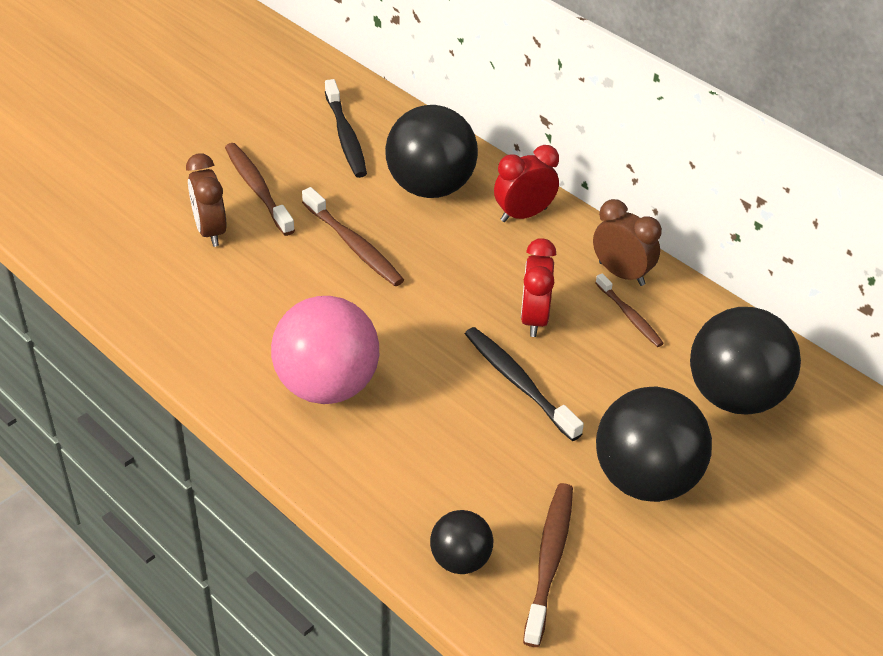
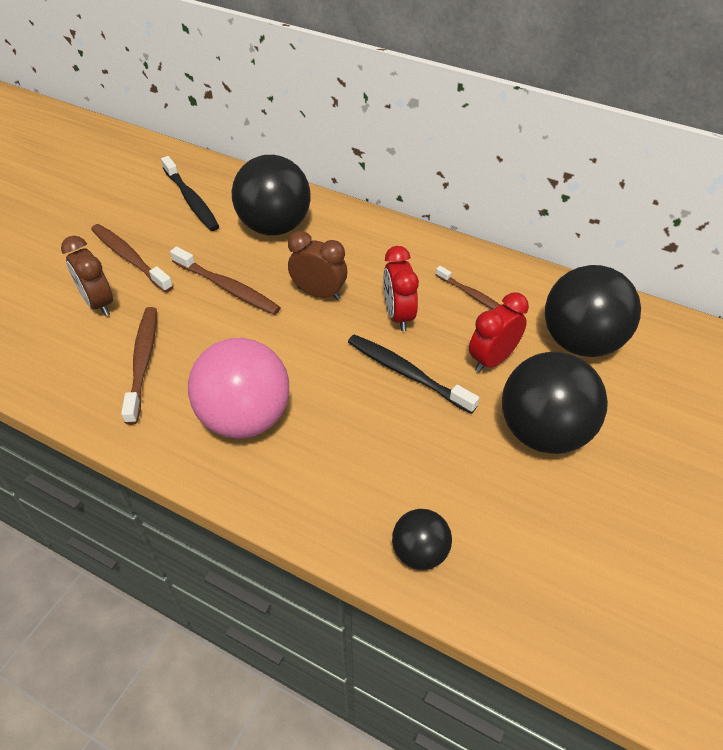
camera: 15 degrees left, 5 degrees up
(523, 215) = (357, 232): red clock -> red clock (492, 359)
(549, 560) = (496, 530): brown toothbrush -> brown toothbrush (143, 362)
(621, 274) = (452, 263): brown clock -> brown clock (319, 293)

